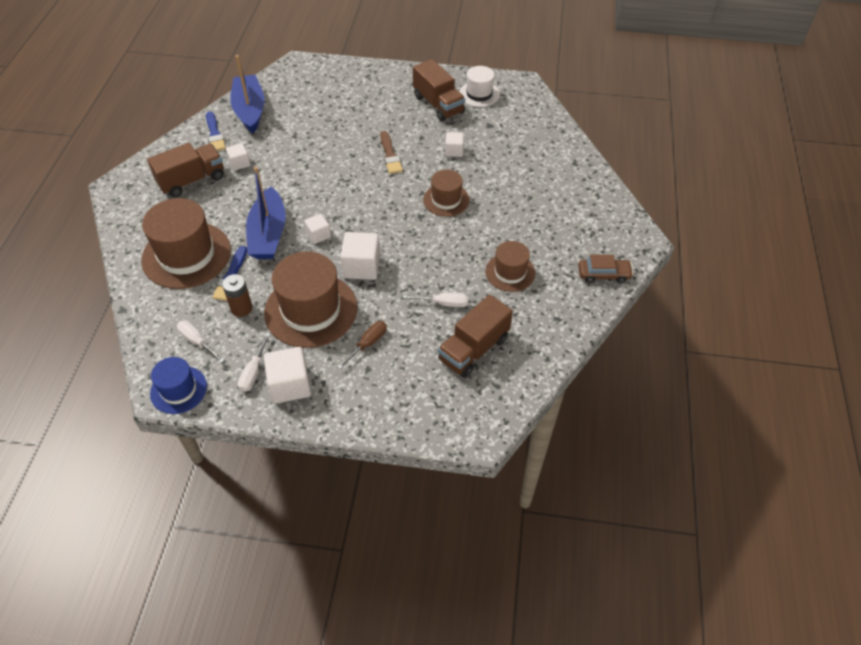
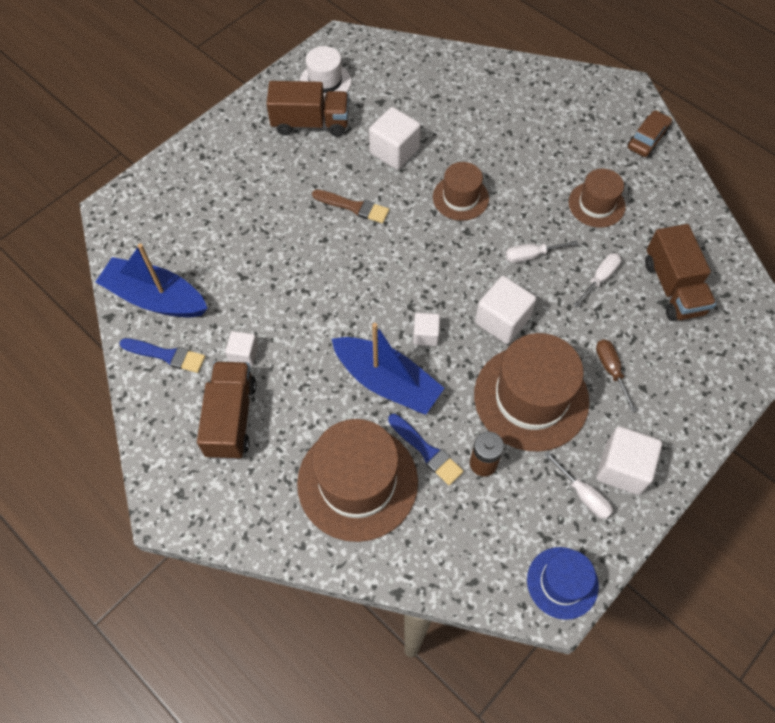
camera: 55 degrees left, 10 degrees up
(197, 341) = (502, 532): white screwdriver -> white screwdriver (531, 255)
(454, 151) = (394, 151): white cube -> white cube, size x1.72

